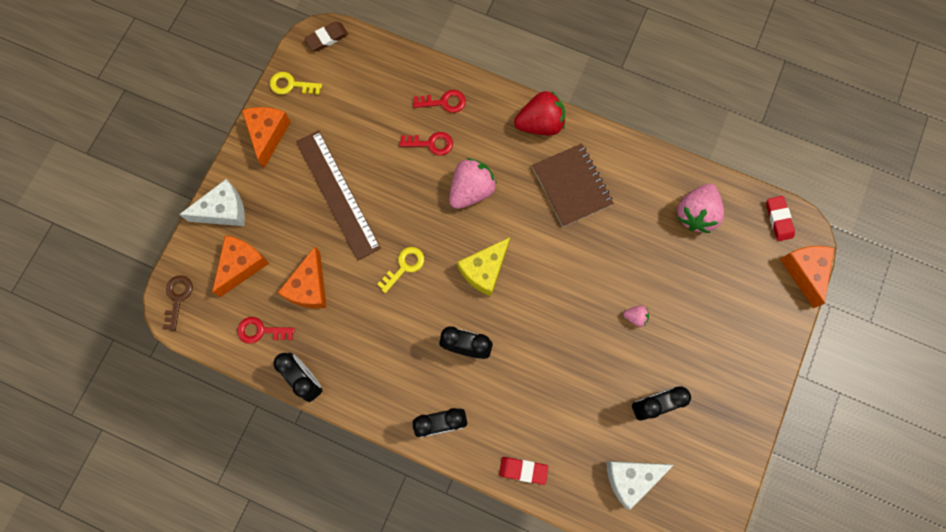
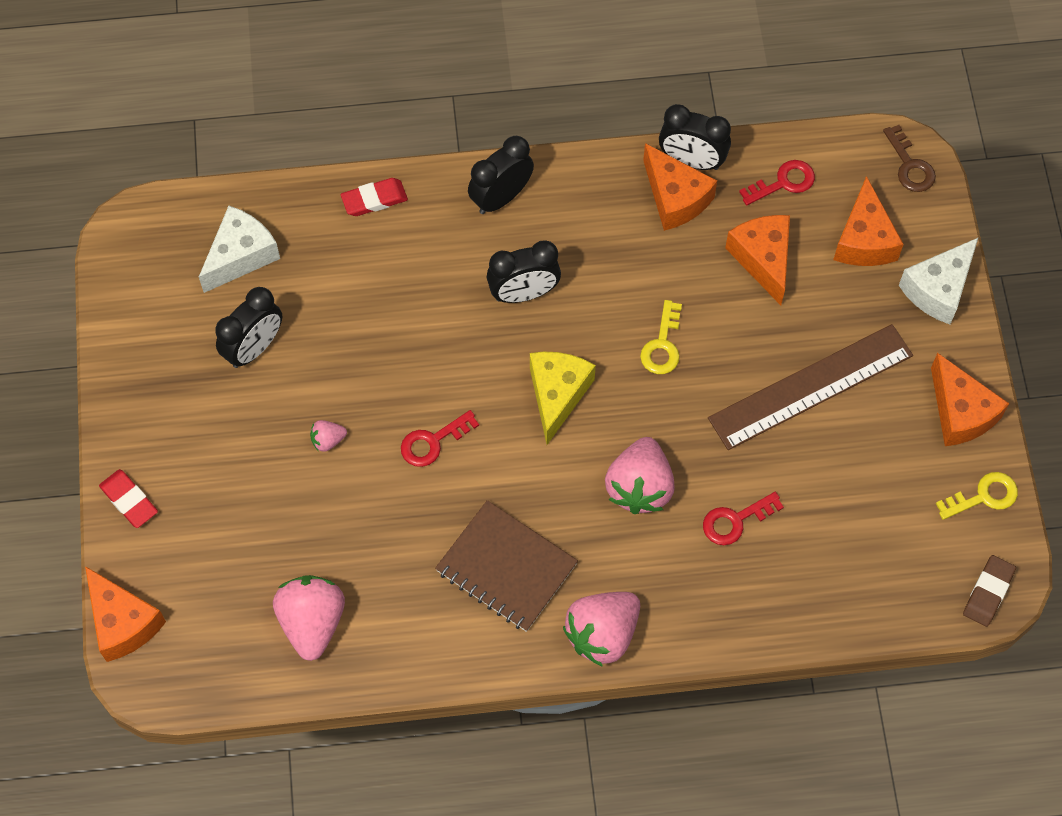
camera: 150 degrees right, 10 degrees down
(333, 359) = (675, 198): none -> orange cheese
(338, 194) = (811, 387): brown ruler -> brown ruler turned 60 degrees counterclockwise
(444, 102) = (757, 590): red key -> red key (433, 442)
(540, 123) = (602, 634): red strawberry -> pink strawberry
(778, 219) = (190, 678): red eraser -> red eraser (129, 500)

